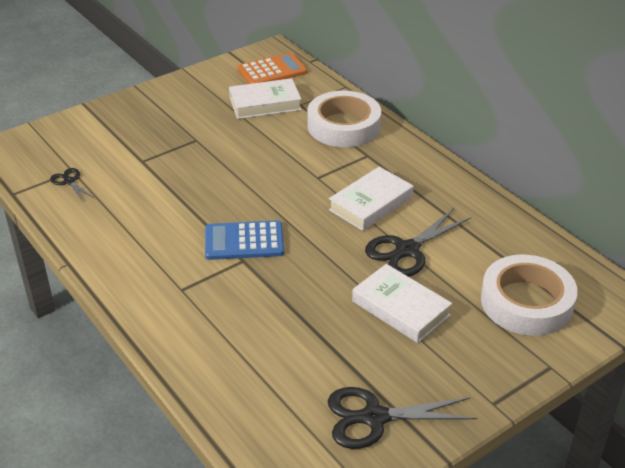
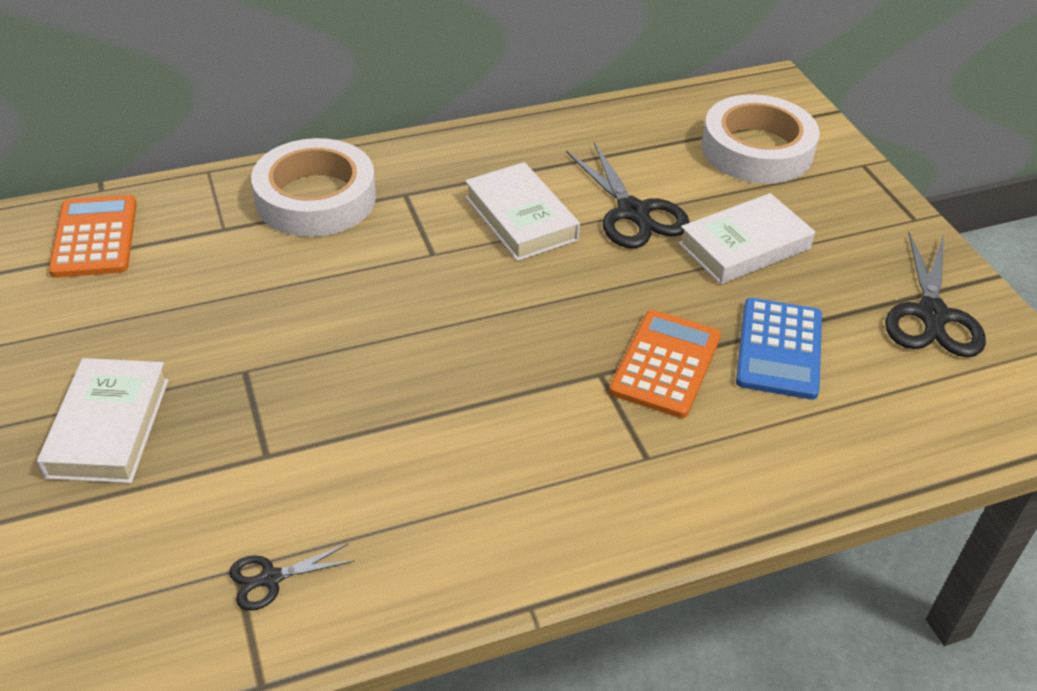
camera: 75 degrees left, 5 degrees up
(244, 241) = (555, 364): blue calculator -> blue calculator (779, 349)
(262, 286) = (666, 364): none -> orange calculator
(265, 103) = (191, 266): white book -> white book (108, 427)

